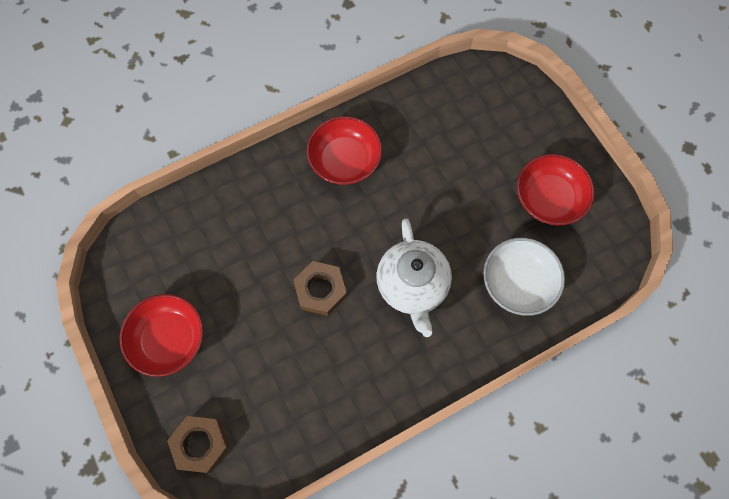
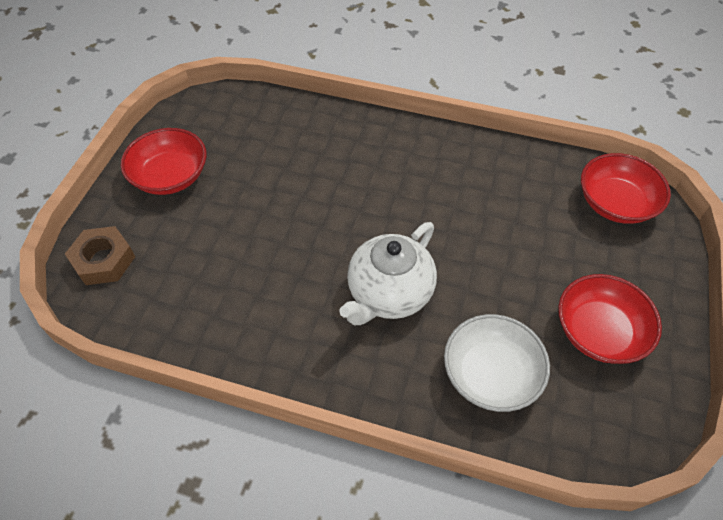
camera: 45 degrees right, 15 degrees down
(320, 290) = (311, 234): brown nut -> none
(345, 160) = (436, 164): red bowl -> red bowl (615, 203)

